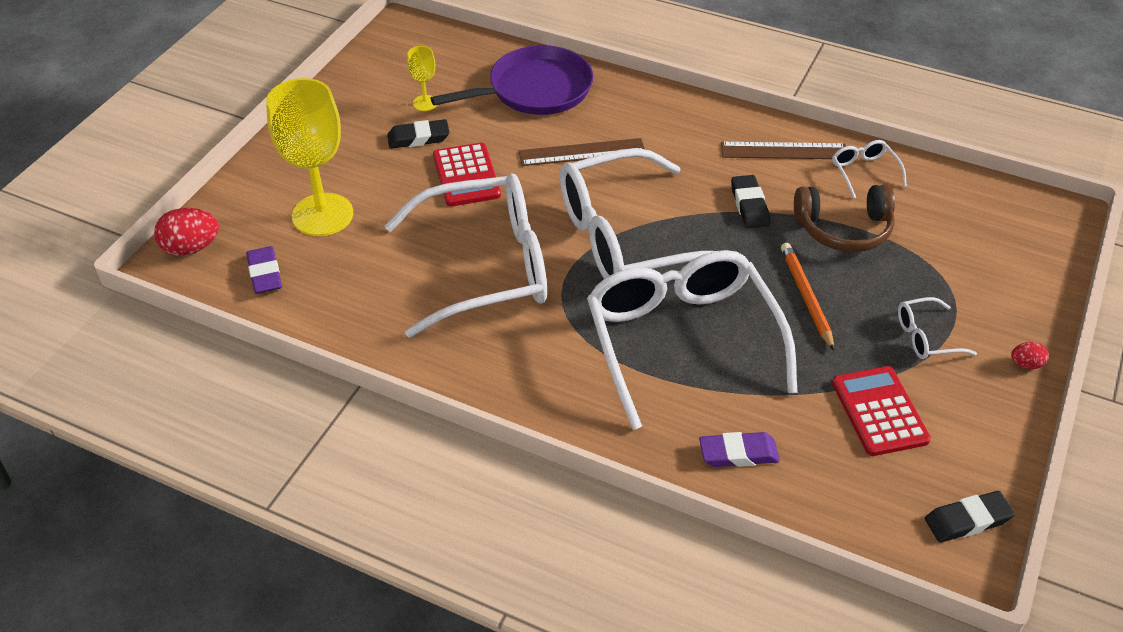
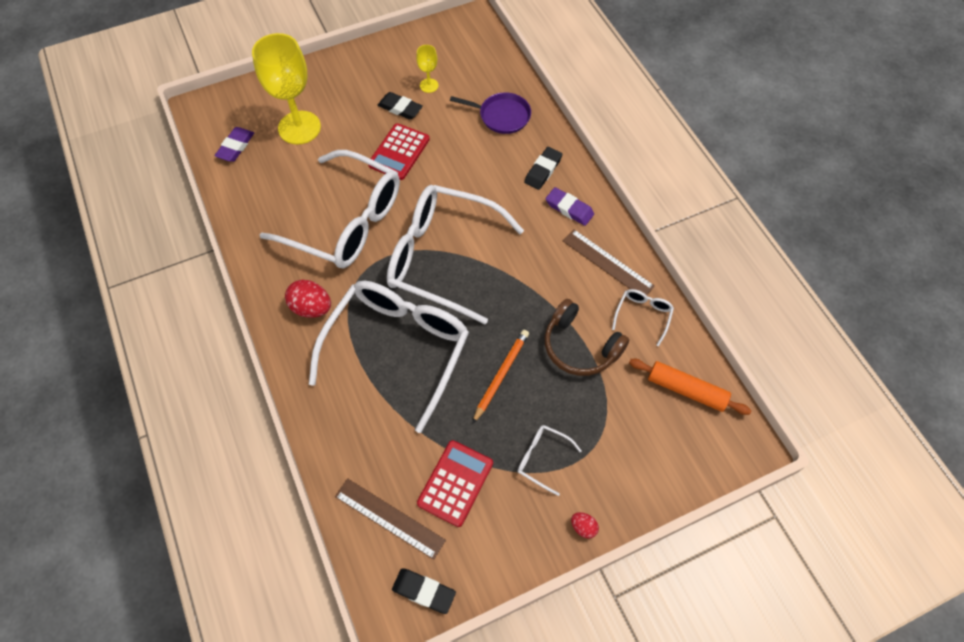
camera: 40 degrees right, 15 degrees up
(191, 248) = (218, 106): red egg -> red egg (311, 308)
(535, 90) = (501, 116): purple pan -> purple pan, size x0.64
(582, 152) = (481, 180): brown ruler -> brown ruler (389, 518)
(738, 453) = (348, 443): purple eraser -> purple eraser (569, 209)
(749, 205) = (539, 287): black eraser -> black eraser (543, 170)
(969, 205) = (686, 390): none -> orange rolling pin

